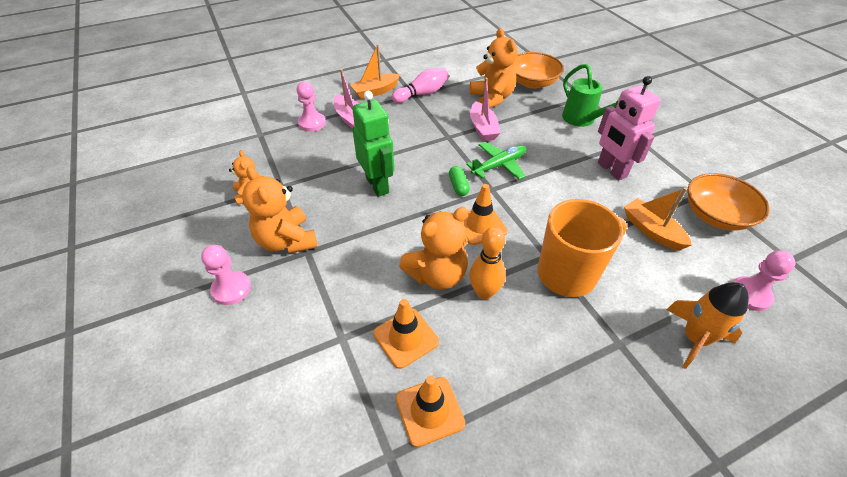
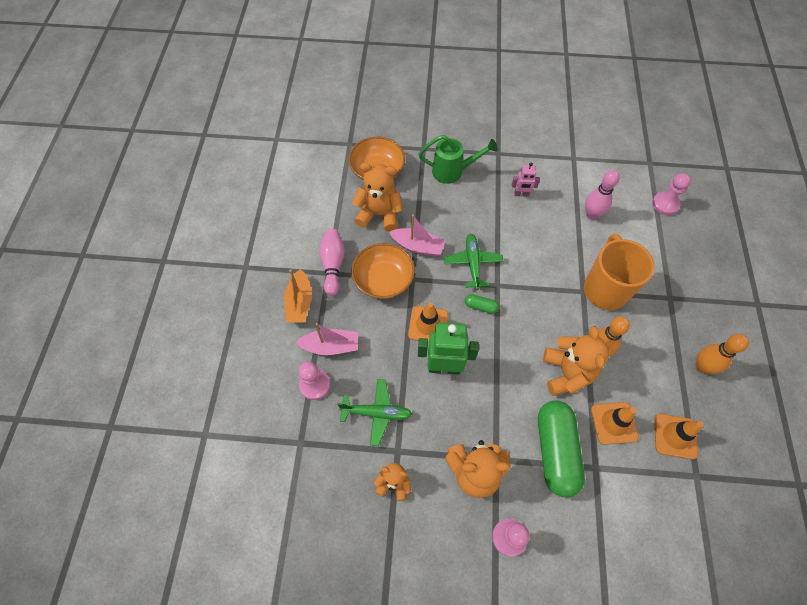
camera: 60 degrees left, 15 degrees up
(308, 162) = (377, 413): none -> green plane
(341, 295) = (555, 451): none -> green capsule
(480, 225) = (532, 316): orange traffic cone -> orange traffic cone (428, 325)
(551, 414) = (702, 367): none -> orange bowling pin
(611, 170) = (521, 194): pink robot -> pink robot, size x0.53
(651, 231) = (591, 214): orange boat -> pink bowling pin
(694, 338) = (682, 256): orange rocket -> none
(715, 216) = (597, 170): orange bowl -> orange bowl (383, 280)

